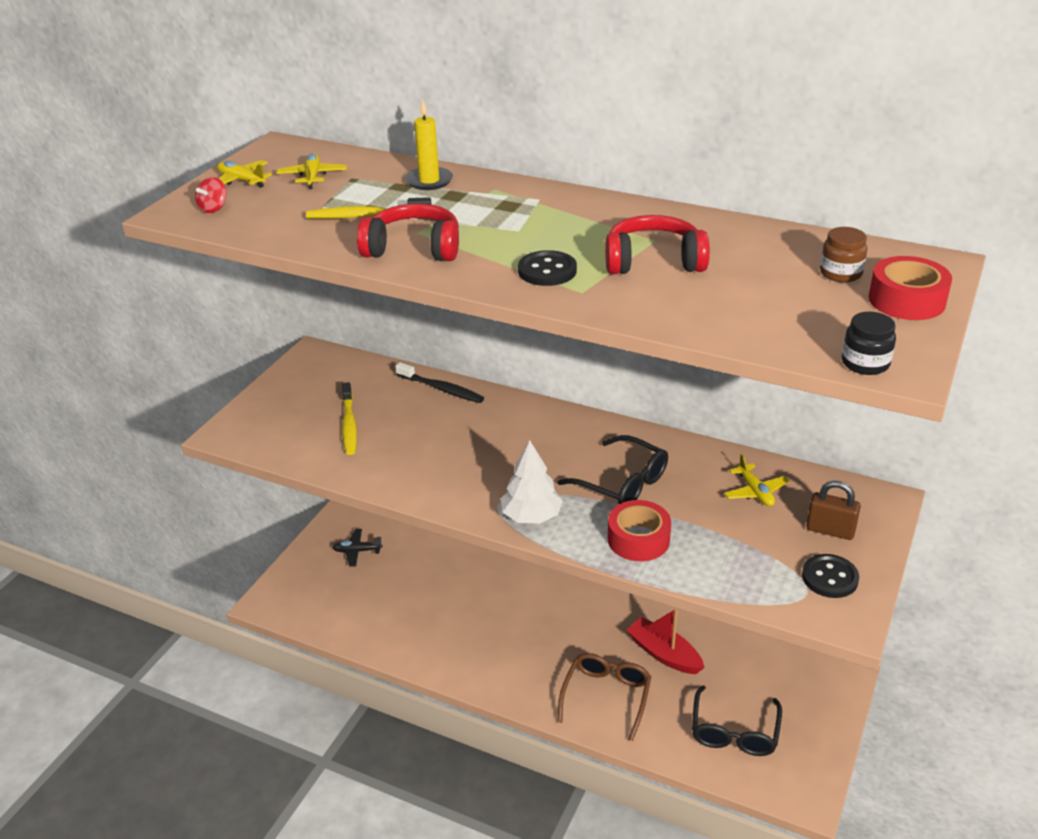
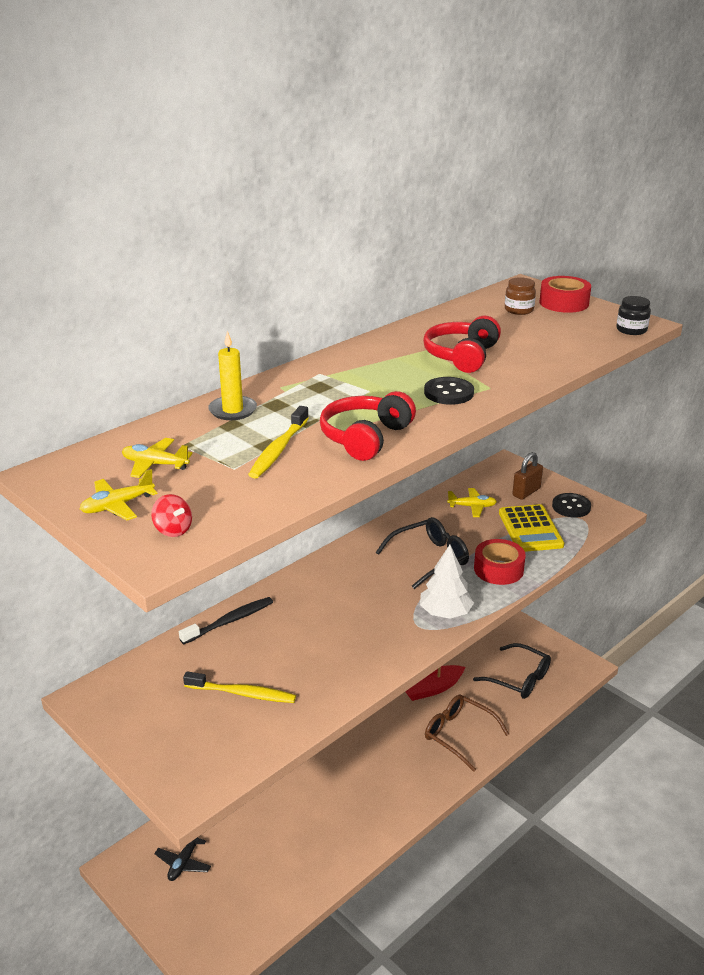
camera: 70 degrees left, 5 degrees down
(744, 550) = (530, 529): none -> yellow calculator

